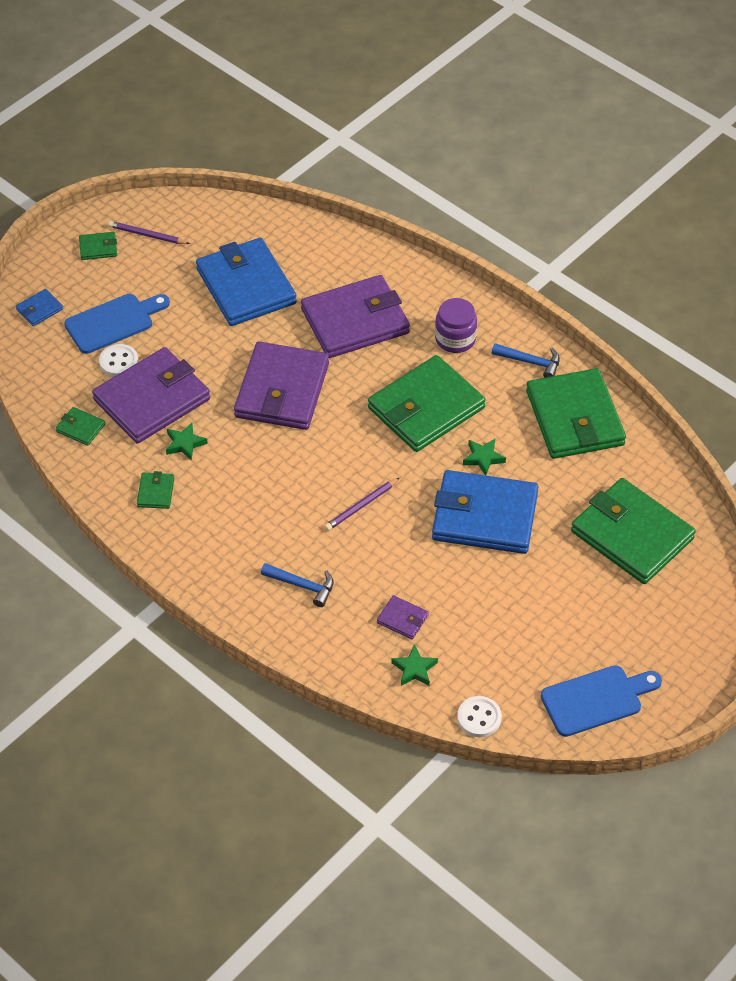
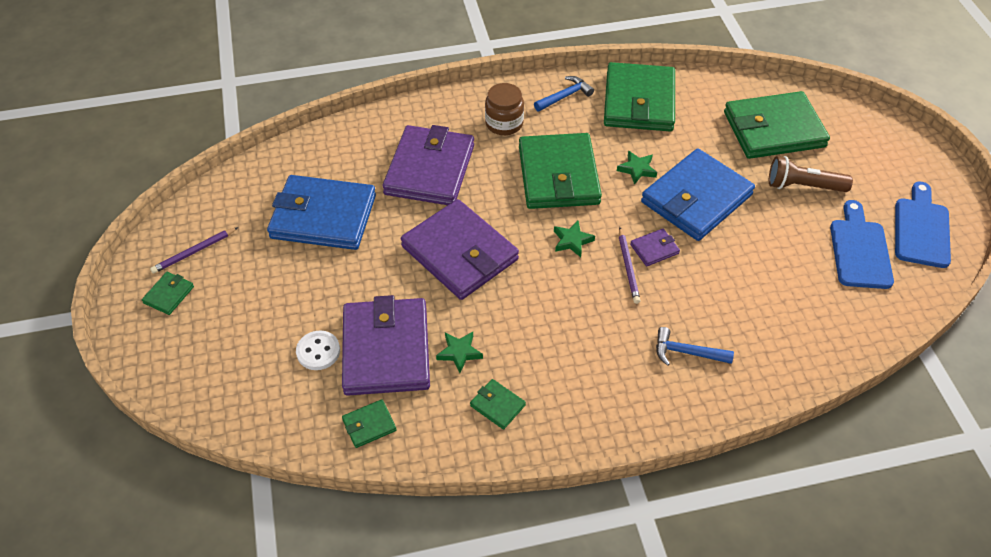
camera: 55 degrees left, 0 degrees up
(39, 309) = (193, 380): blue wallet -> none
(113, 322) = (268, 330): blue cutting board -> blue cutting board (859, 250)
(302, 586) = (686, 352): blue hammer -> blue hammer turned 135 degrees counterclockwise
(402, 619) = (768, 303): purple wallet -> purple wallet (654, 249)
(414, 669) = (826, 323): green star -> green star (572, 241)
(455, 339) = (504, 123): purple jar -> brown jar
(479, 718) = (901, 308): white button -> none
(572, 588) = (803, 186): none -> brown flashlight
(575, 418) = (639, 101): green wallet -> green wallet turned 75 degrees clockwise

